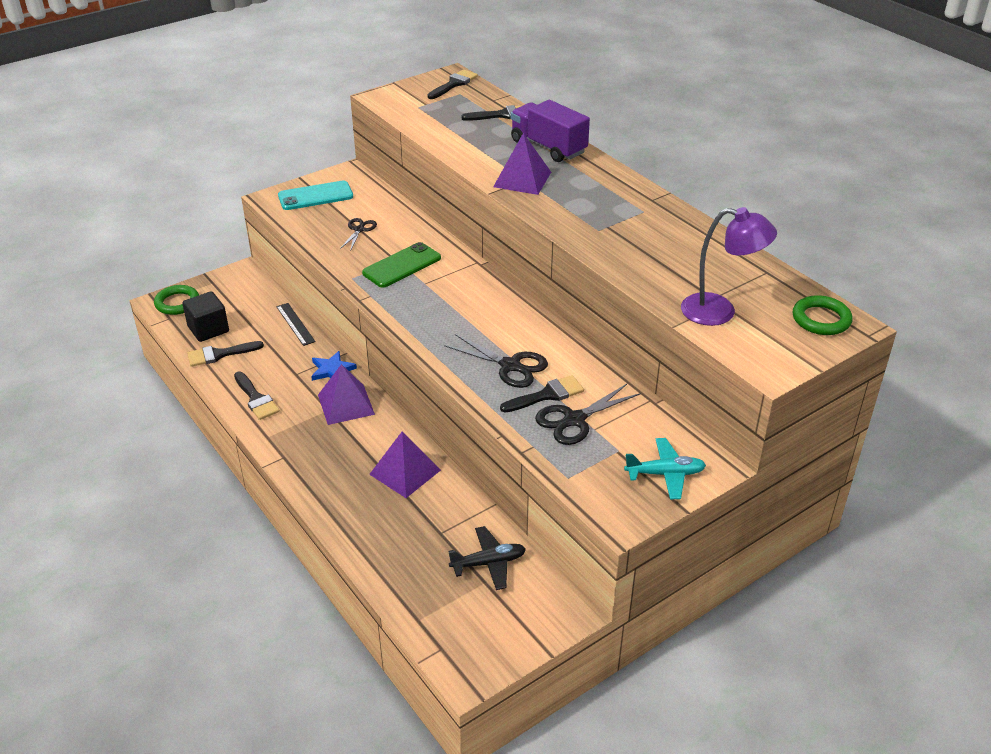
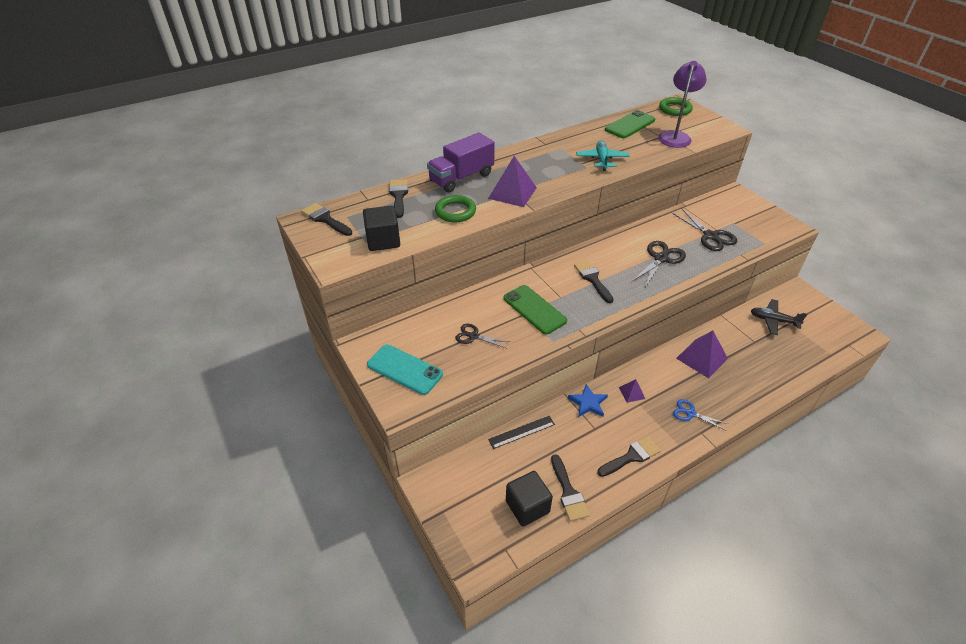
camera: 85 degrees left, 5 degrees up
(177, 303) = (477, 543): green ring -> green ring (455, 211)
(312, 451) = (690, 413): none -> blue scissors
(315, 196) = (404, 369): turquoise phone -> turquoise phone turned 45 degrees counterclockwise
(346, 404) = (632, 393): purple pyramid -> purple pyramid, size x0.52
(420, 115) = (383, 241): none -> black cube
(488, 563) = (773, 320): black plane -> black plane turned 60 degrees counterclockwise
(547, 395) = (688, 245): black brush -> black brush (592, 279)
(665, 474) = (748, 209): turquoise plane -> turquoise plane (602, 160)
(740, 271) = (630, 125): none -> green phone

